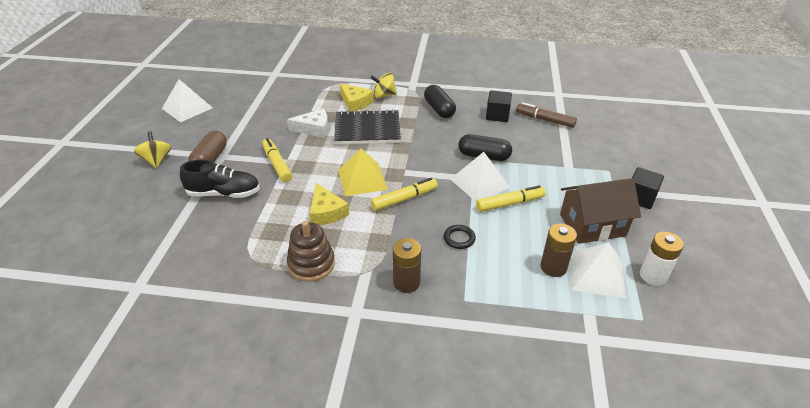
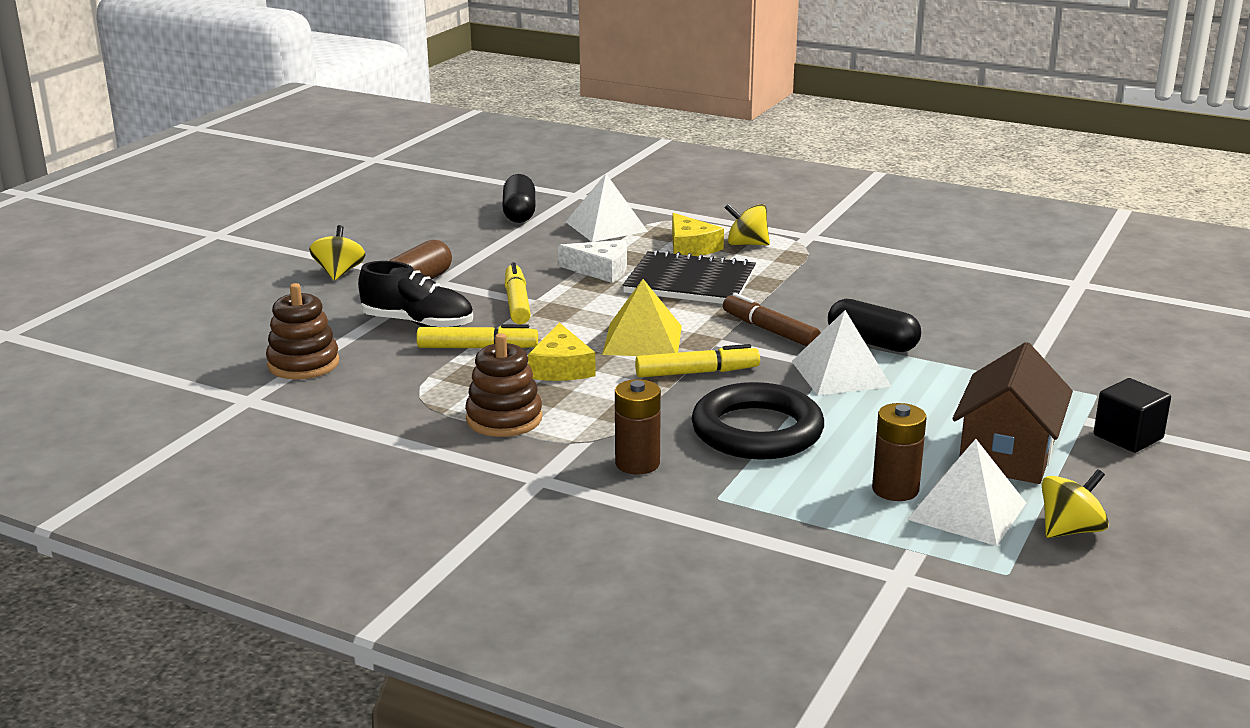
camera: 20 degrees right, 15 degrees down
(163, 245) = (303, 364): none -> brown stacking toy
(187, 108) = (415, 219): white pyramid -> white pyramid (606, 226)
(439, 109) = (833, 274): black capsule -> black capsule (519, 213)
(459, 238) = (757, 431): black ring -> black ring, size x2.37
(497, 115) = (936, 296): black cube -> none
(509, 203) = (875, 405): yellow marker -> yellow marker (477, 348)
(545, 120) = (1024, 313): brown marker -> brown marker (770, 331)
(592, 225) = (1007, 454): brown house -> brown house turned 75 degrees counterclockwise
(653, 276) = (1070, 530): white battery -> yellow spinning top

